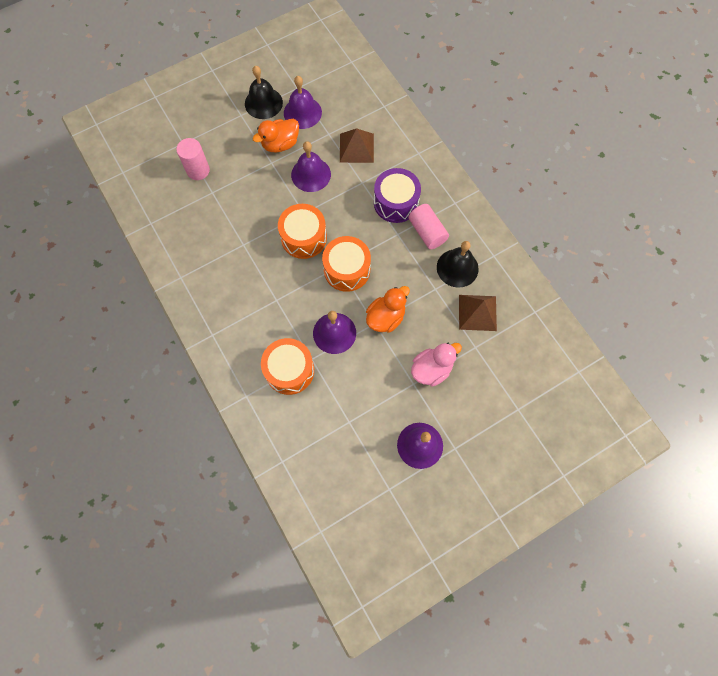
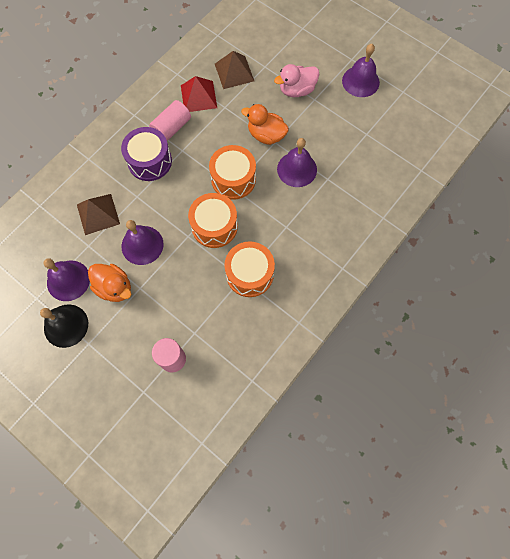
camera: 110 degrees left, 0 degrees up
(289, 370) = (345, 192): orange drum -> orange drum (249, 274)
(431, 369) = (297, 90): pink duck -> pink duck turned 60 degrees counterclockwise
(457, 268) = (198, 96): black bell -> red pyramid

